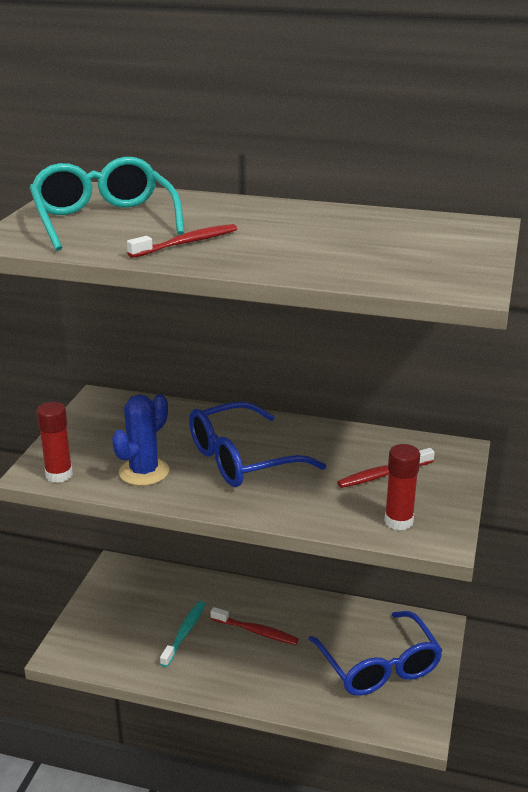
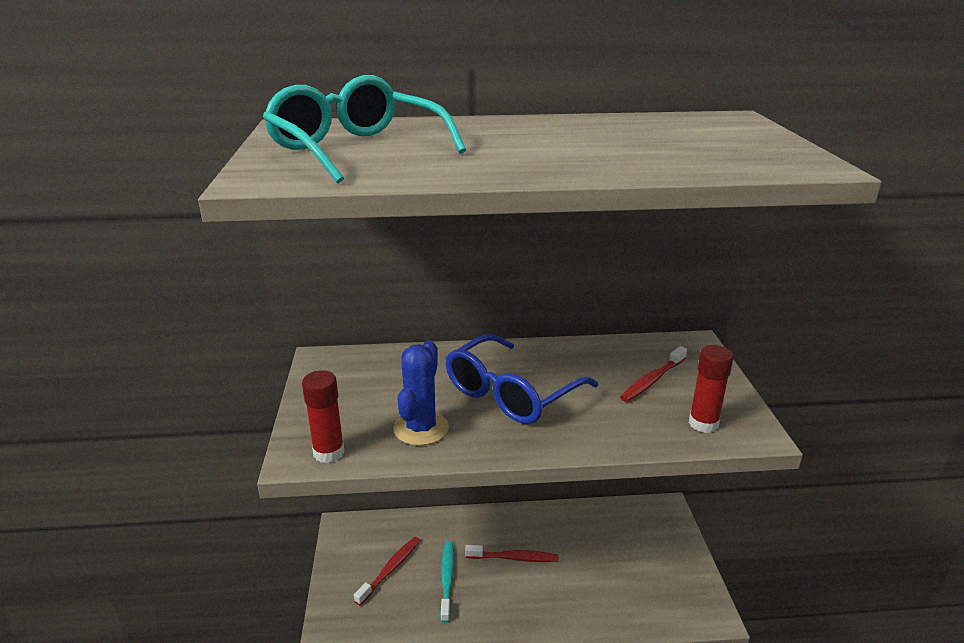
camera: 20 degrees left, 0 degrees up
(186, 243) = (478, 160): red toothbrush -> red toothbrush (390, 570)
(378, 665) = (640, 561): blue glasses -> none

